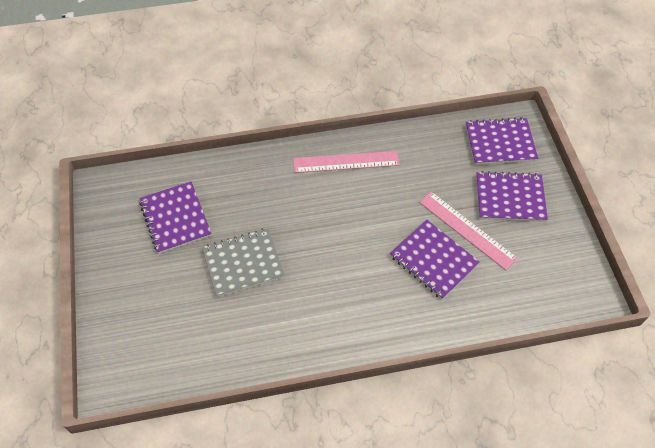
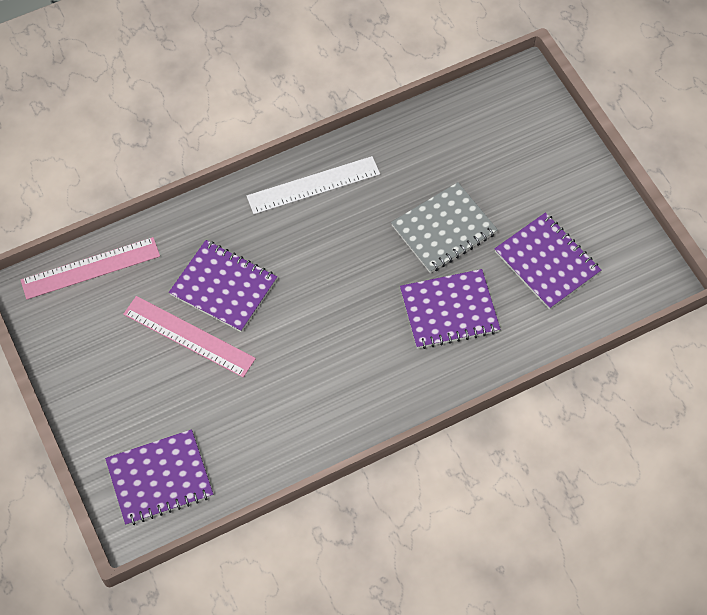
camera: 165 degrees right, 5 degrees up
(338, 330) = (313, 185): none -> white ruler
(346, 162) = (364, 393): pink ruler -> pink ruler (90, 268)
(510, 198) = (138, 394): purple notebook -> purple notebook (449, 311)

